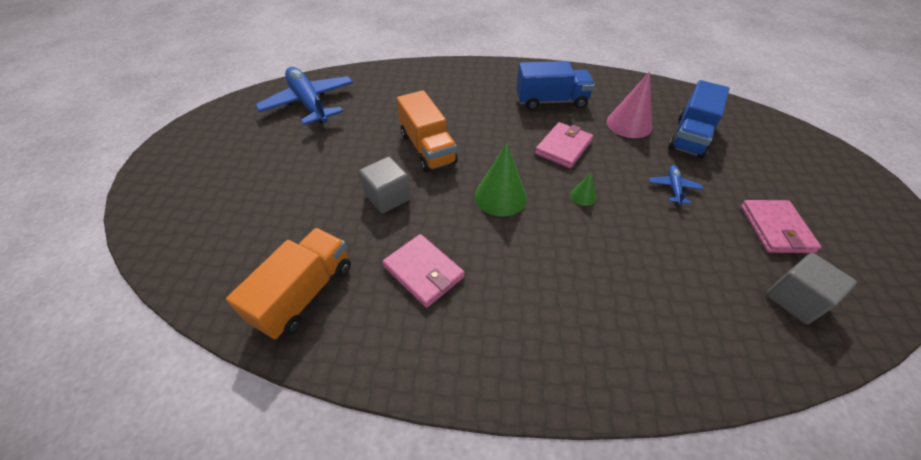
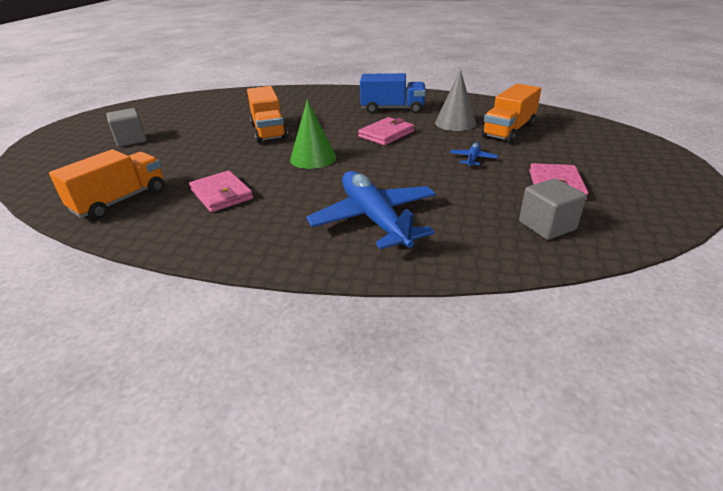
camera: 10 degrees right, 15 degrees down
(309, 103) = (188, 106): blue plane -> blue plane (374, 218)
(388, 197) = (218, 155): grey cube -> grey cube (131, 140)
(583, 196) = (385, 160): green cone -> none
(629, 124) = (455, 123): pink cone -> grey cone
(690, 136) = (508, 131): blue truck -> orange truck

